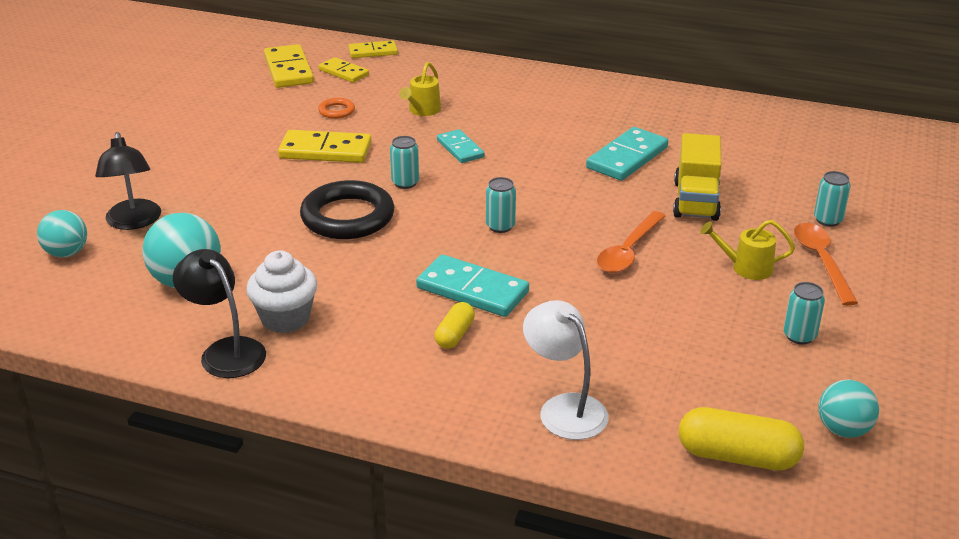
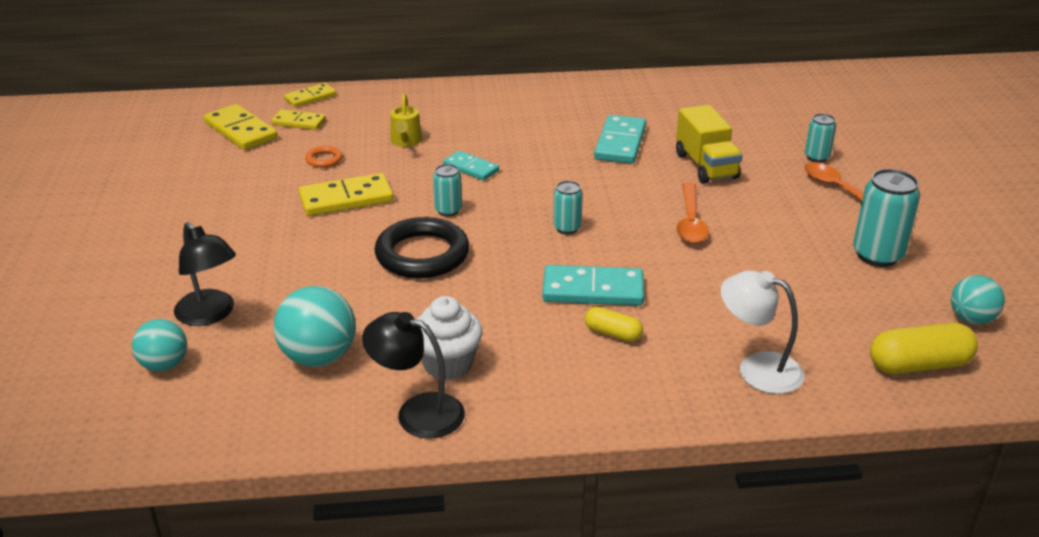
camera: 25 degrees left, 0 degrees up
(455, 335) = (612, 333): yellow capsule -> yellow capsule turned 60 degrees counterclockwise
(745, 268) = (791, 211): yellow watering can -> none
(799, 336) = (877, 255): turquoise can -> turquoise can, size x1.75

